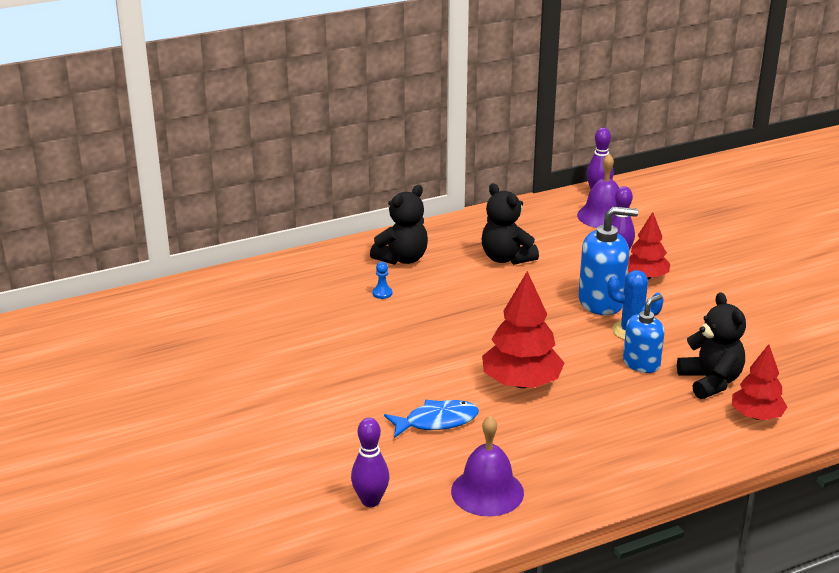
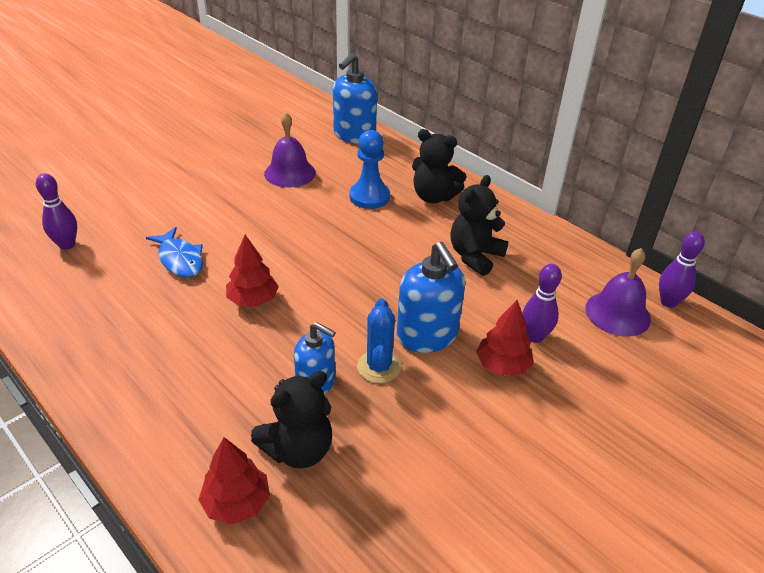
camera: 70 degrees right, 10 degrees up
(251, 281) = (354, 135): none -> blue soap dispenser
(382, 293) = (369, 197): blue pawn -> blue pawn, size x2.23
(487, 491) = (80, 305): purple bell -> purple bell (290, 173)
(521, 383) = (253, 300): red tree -> red tree, size x0.64

